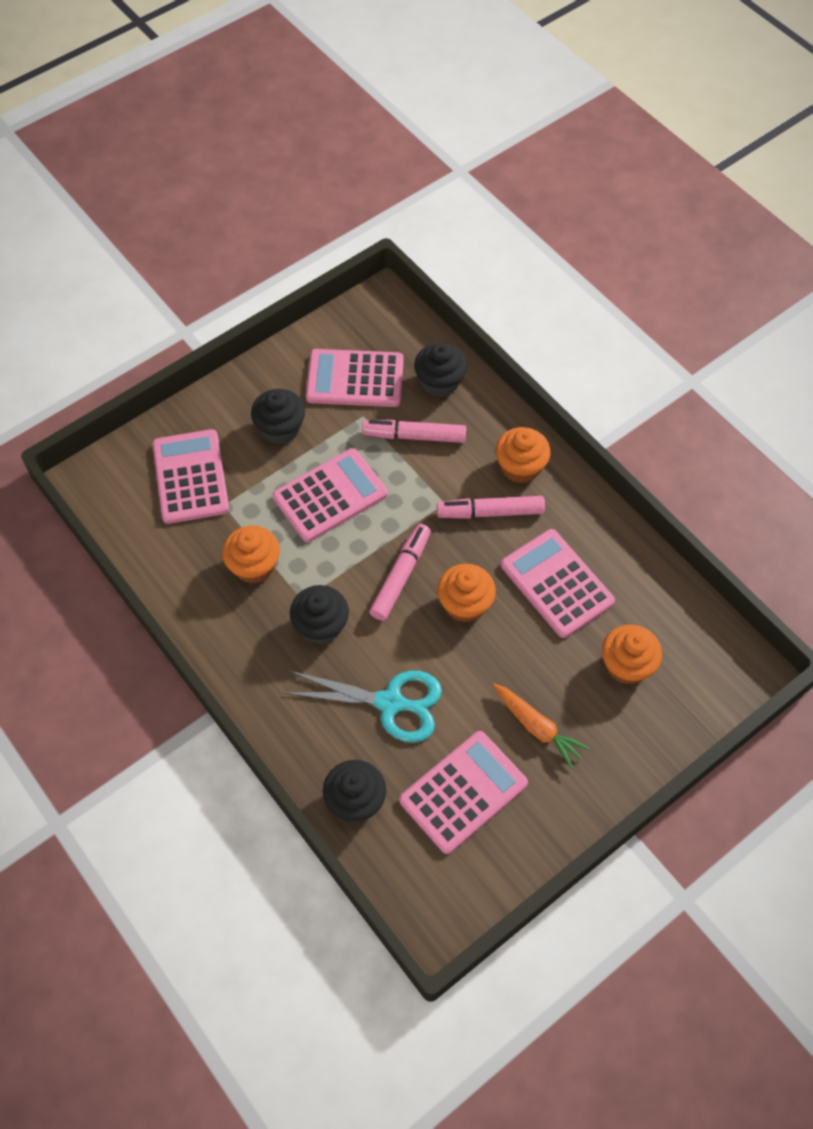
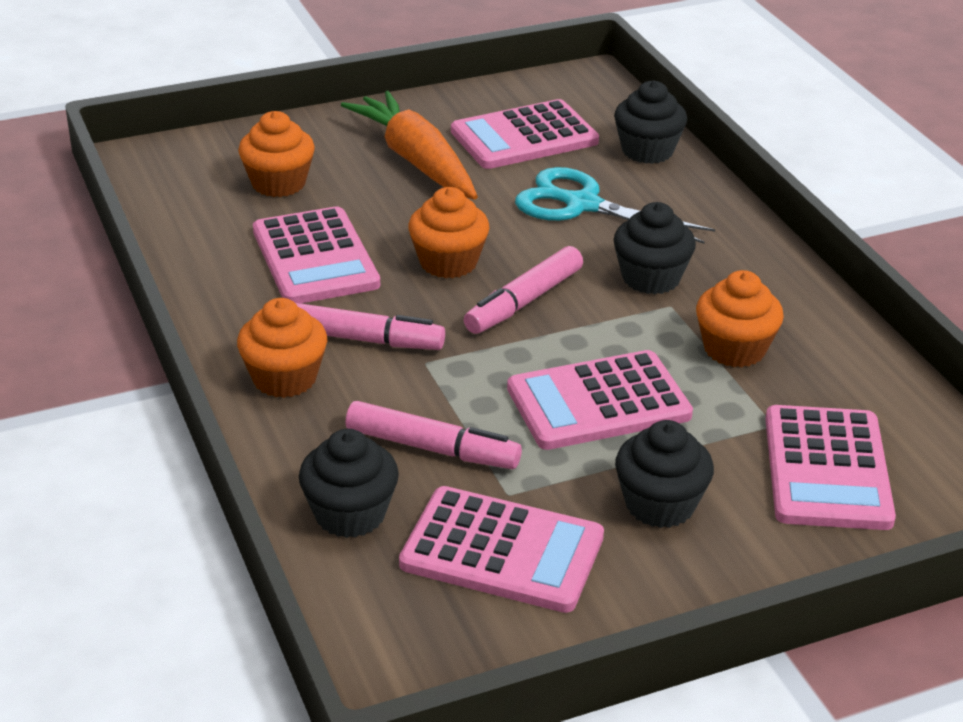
camera: 165 degrees left, 25 degrees down
(537, 727) = (416, 161): orange carrot -> orange carrot, size x1.63

